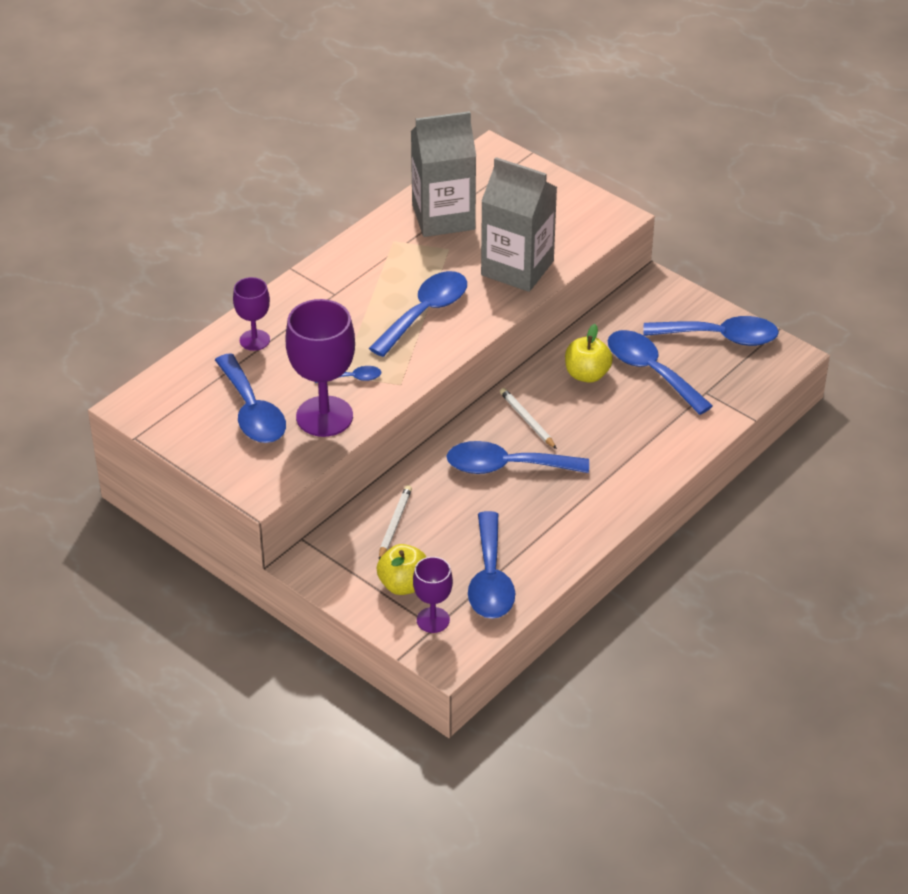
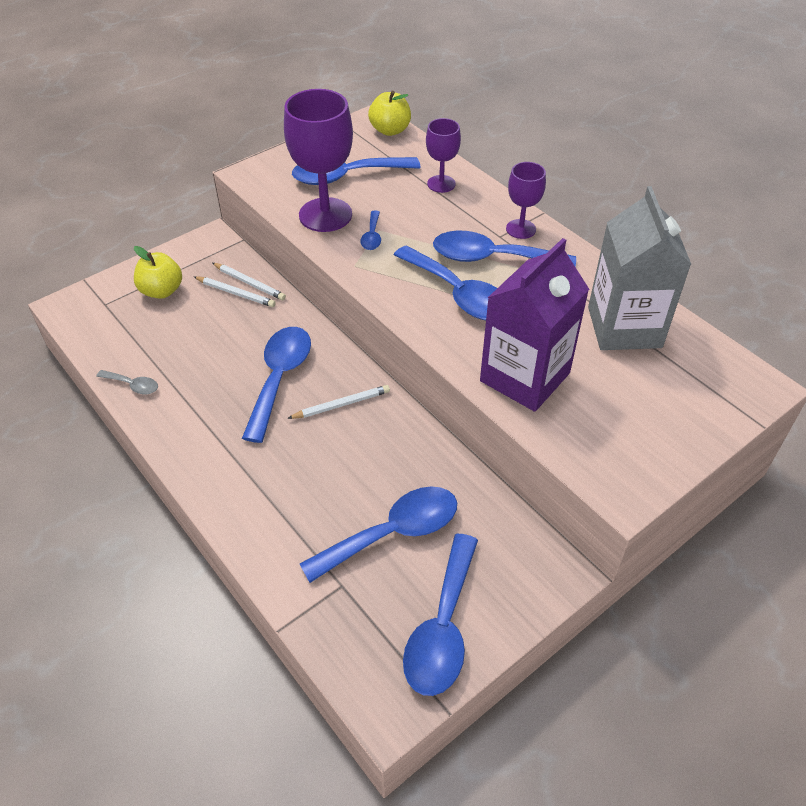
camera: 100 degrees right, 5 degrees up
(376, 516) = (249, 283): none -> white pencil
(433, 620) = (112, 304): purple goblet -> purple goblet (521, 229)
(490, 579) = (139, 346): blue spoon -> blue spoon (492, 258)
(517, 268) = (525, 377): grey carton -> purple carton
(544, 569) = (133, 385): none -> grey spoon
(587, 374) = (401, 468): yellow apple -> yellow apple (390, 130)

